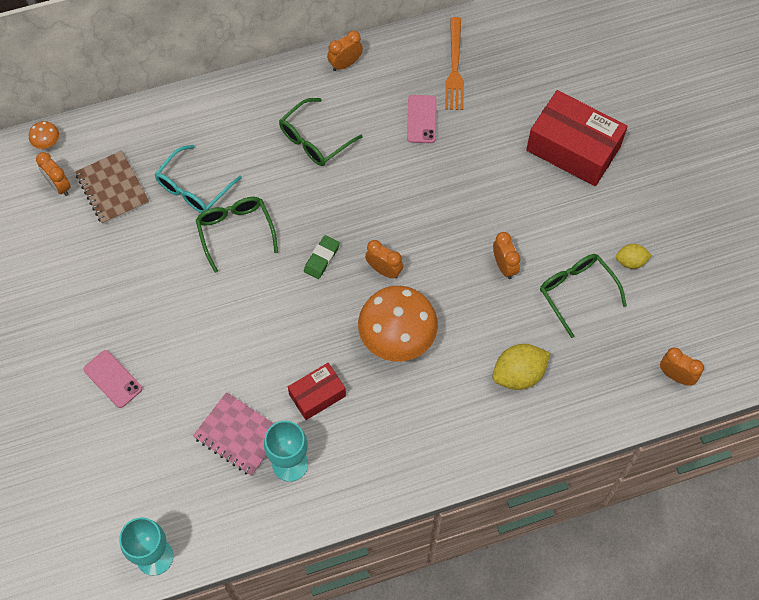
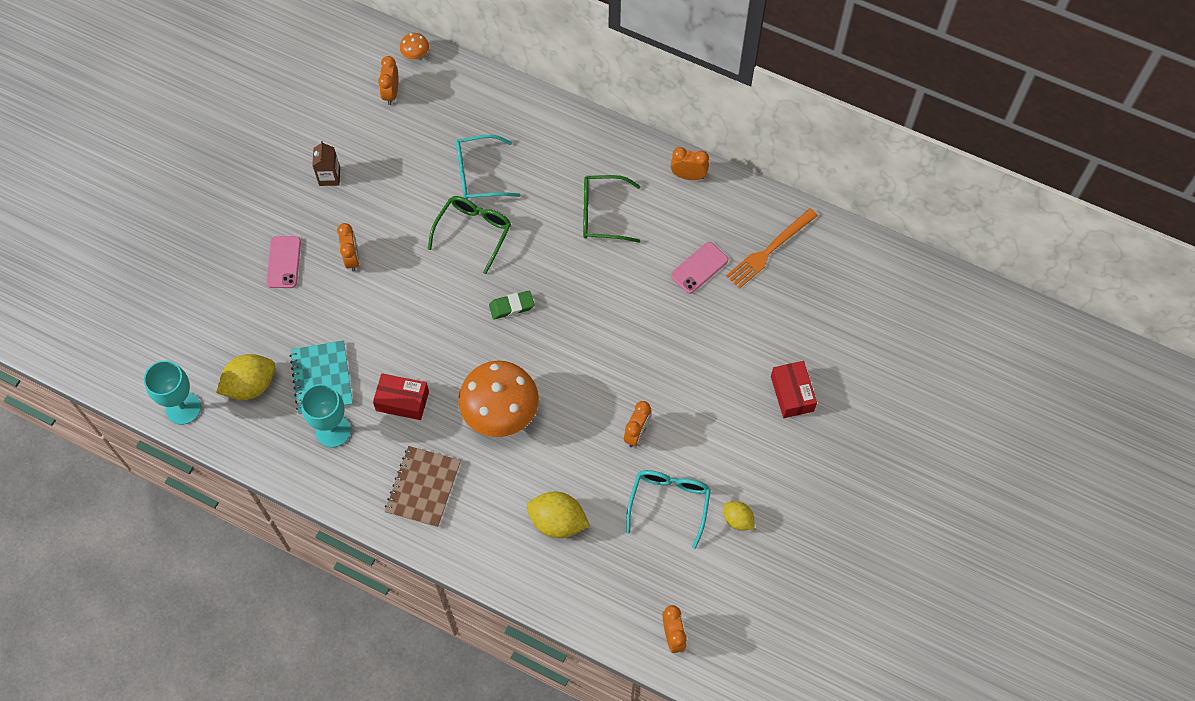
camera: 45 degrees right, 0 degrees up
(78, 286) = (329, 177): none -> brown carton
(112, 188) = (424, 126): brown notebook -> brown notebook (423, 487)
(189, 490) = (250, 385): none -> yellow lemon
(239, 435) = (322, 378): pink notebook -> turquoise notebook
(384, 270) = (546, 355): orange clock -> orange clock (352, 258)
(573, 148) = (792, 394): red box -> red box, size x0.55
(576, 292) = (669, 503): green glasses -> turquoise glasses

